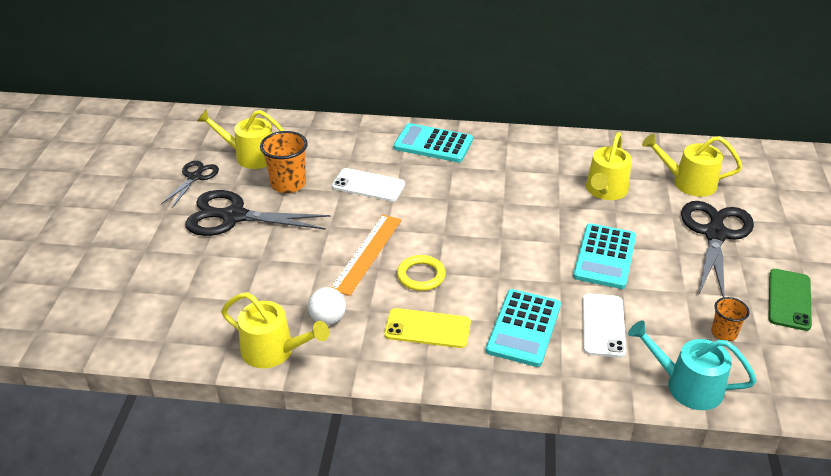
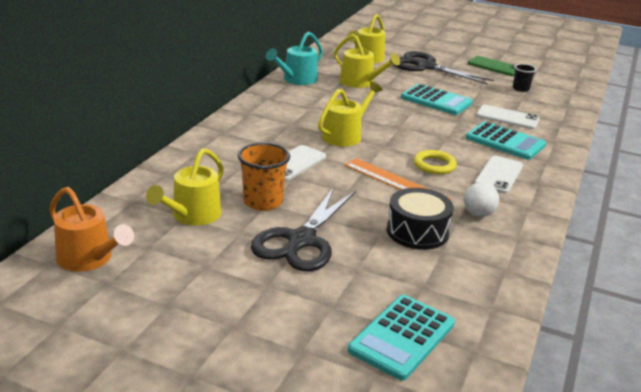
camera: 75 degrees left, 10 degrees down
(175, 131) = (89, 259): none -> orange watering can
(195, 177) = (207, 256): black scissors -> none
(273, 351) = (515, 246): yellow watering can -> yellow watering can (345, 135)
(275, 281) = (417, 232): none -> black drum
(427, 328) = (499, 175): yellow phone -> white phone
(433, 144) = (250, 124): turquoise calculator -> turquoise calculator (402, 337)
(687, 385) = (565, 109): turquoise watering can -> turquoise watering can (297, 79)
(724, 333) = (521, 89): orange cup -> black cup

